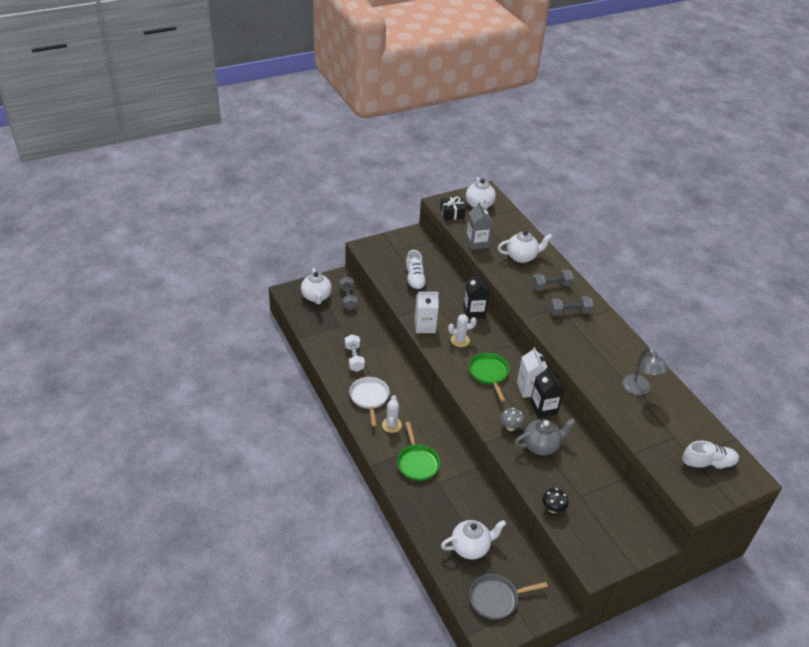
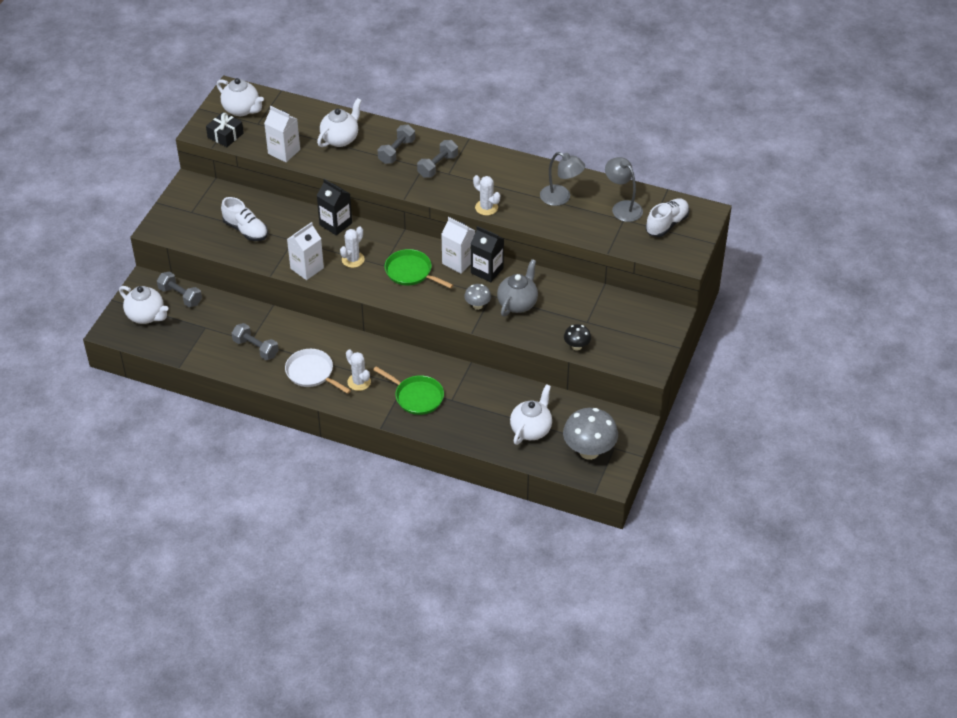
camera: 40 degrees left, 5 degrees up
(354, 358) = (256, 348): white dumbbell -> grey dumbbell
(477, 243) = (284, 151): grey carton -> white carton
(496, 598) = (589, 451): grey pan -> grey mushroom
(574, 360) = (486, 207): none -> white cactus
(682, 428) = (622, 207): none -> grey lamp

